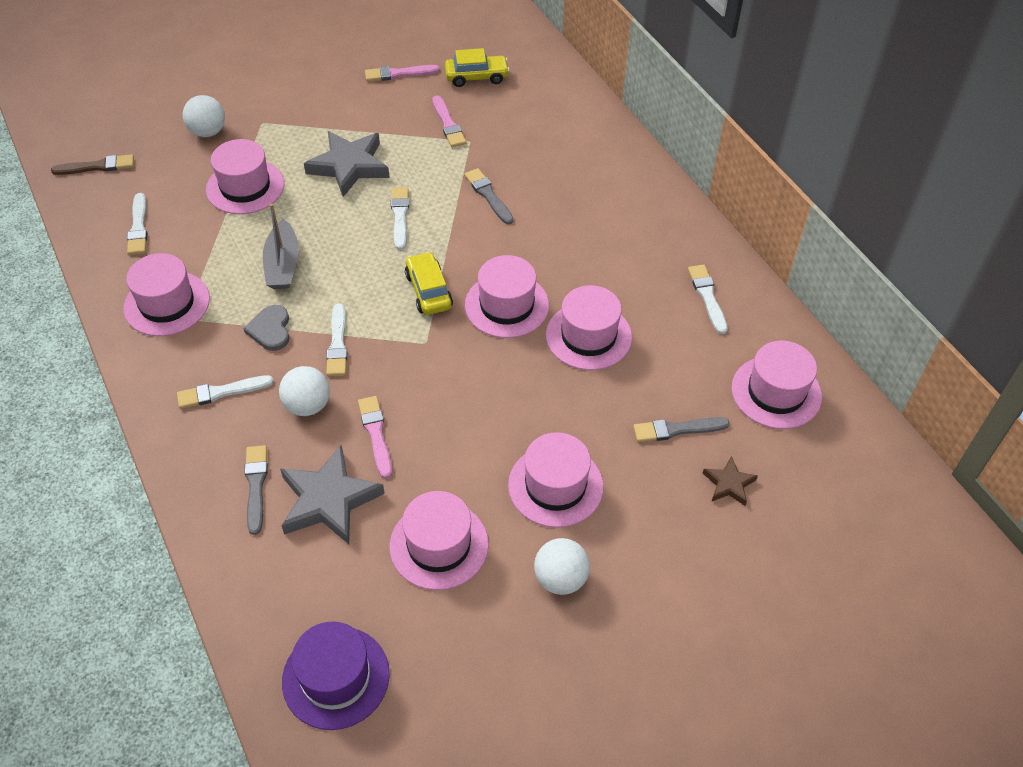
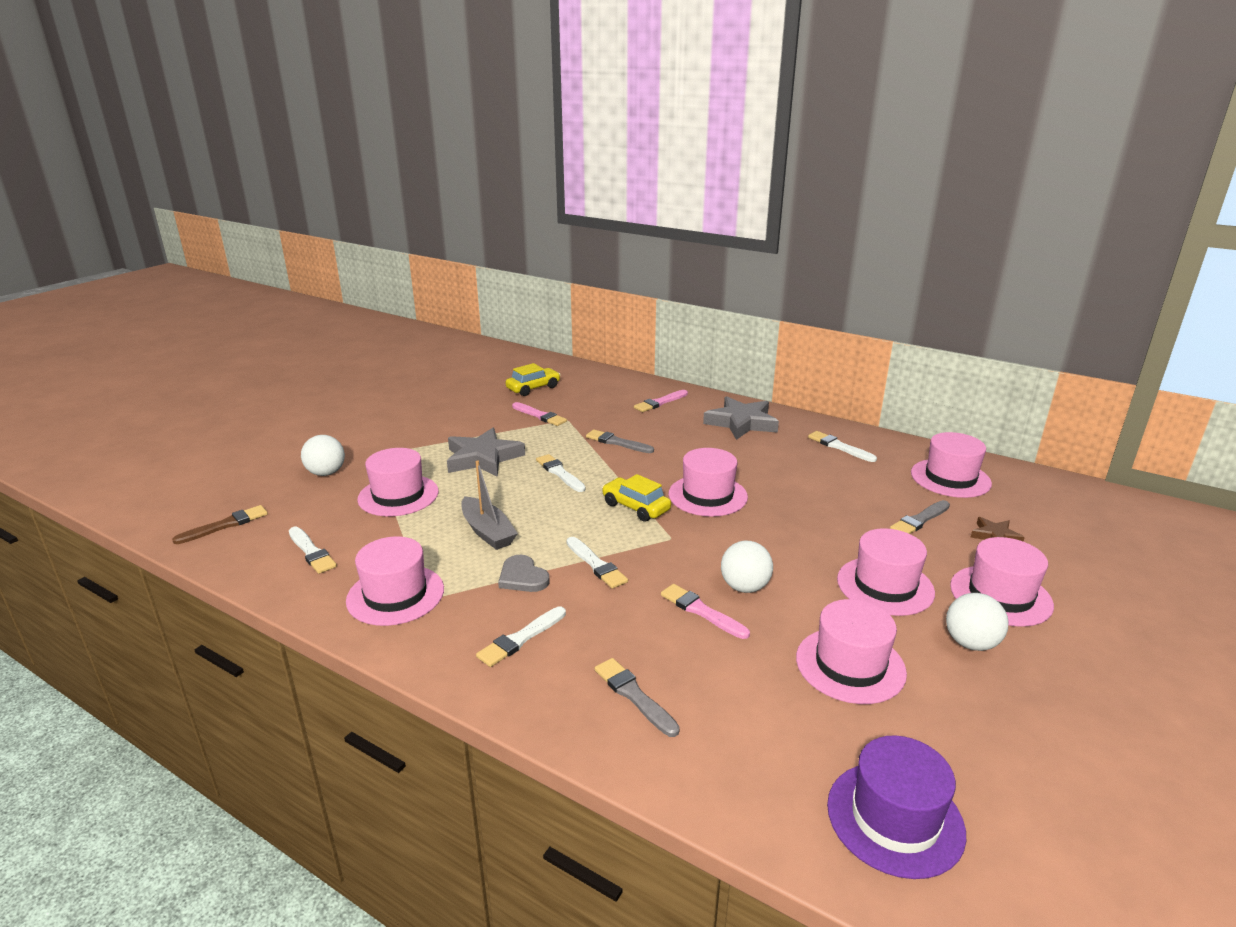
camera: 30 degrees left, 25 degrees down
(308, 405) = (617, 615): white ball -> white ball (744, 587)
(329, 500) = (716, 675): grey star -> grey star (741, 423)
(399, 74) = (468, 401): pink brush -> pink brush (660, 402)
(588, 336) = (789, 492): pink hat -> pink hat (1000, 595)

